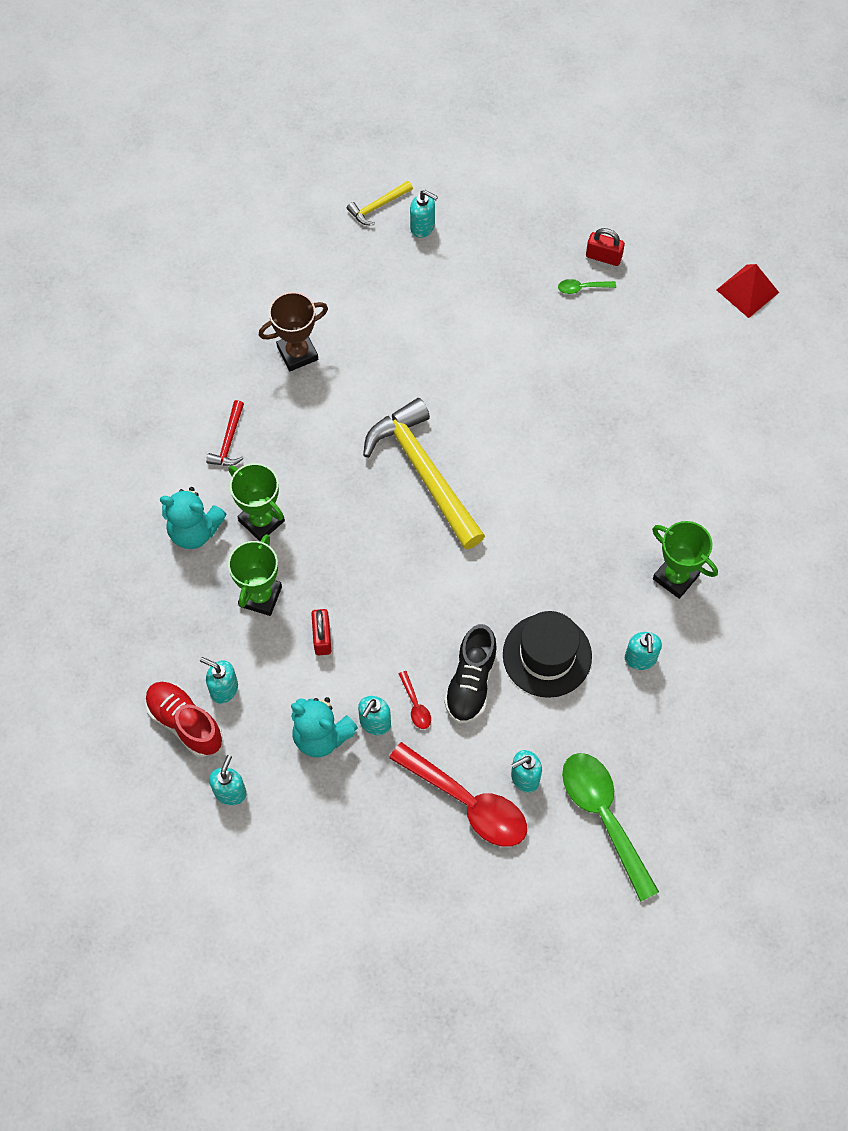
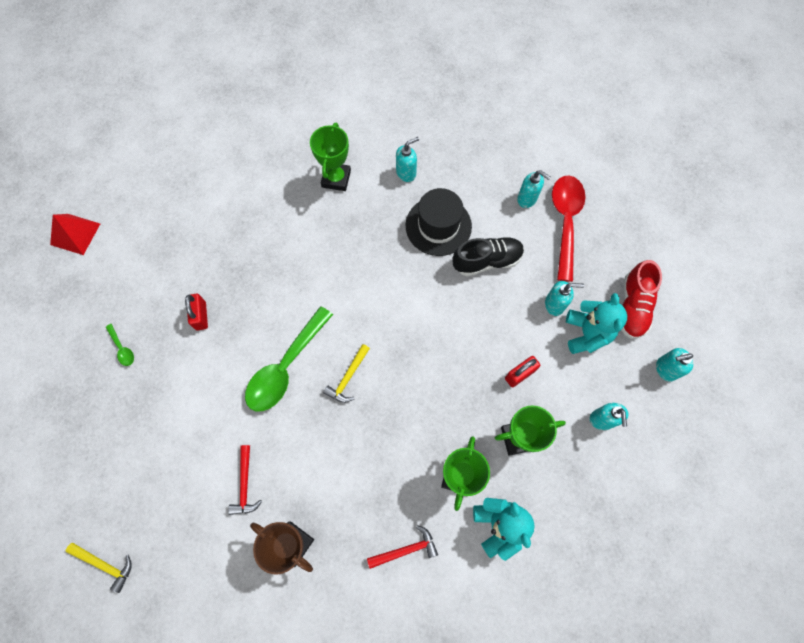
camera: 120 degrees left, 5 degrees up
(185, 723) = (644, 431): red shoe -> red shoe (632, 306)
(376, 338) = (245, 484): none -> red hammer
(415, 705) = (525, 286): red spoon -> none
(423, 227) = (112, 510): turquoise soap dispenser -> none
(424, 472) = (348, 377): yellow hammer -> yellow hammer, size x0.44
(603, 257) = (84, 347): red padlock -> red padlock (201, 316)
(604, 817) = (520, 146): green spoon -> green spoon (285, 367)

